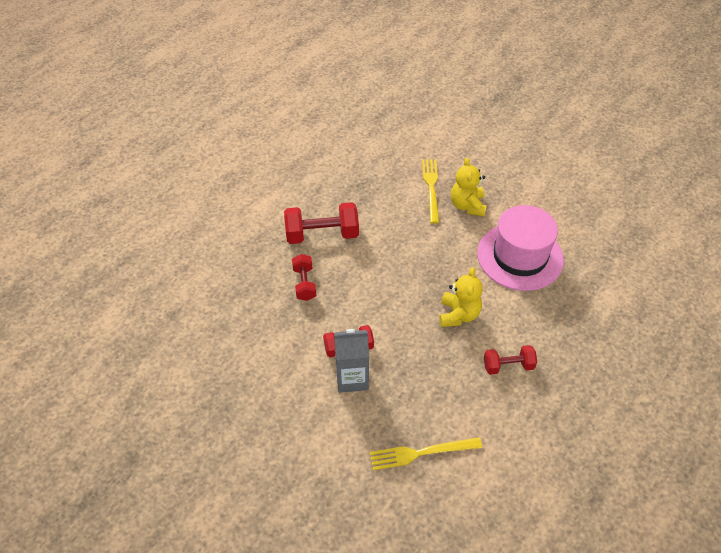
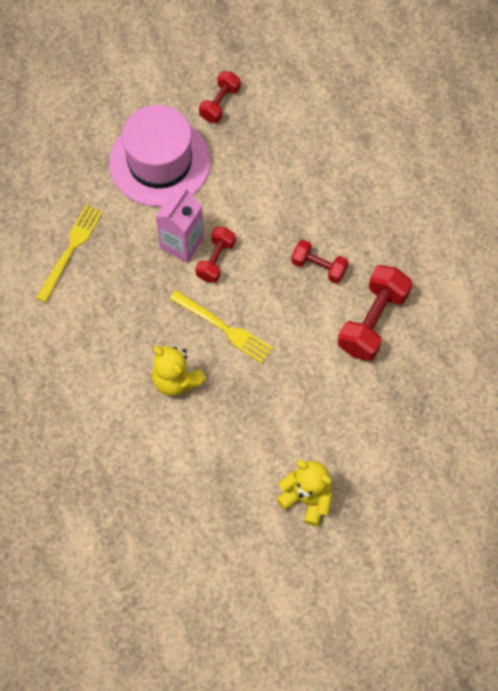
camera: 125 degrees right, 15 degrees up
(352, 378) = (182, 243): grey carton -> pink carton
(431, 188) = (362, 480): yellow fork -> yellow fork (223, 328)
(508, 366) = (89, 381): red dumbbell -> red dumbbell (220, 103)
(520, 256) = (198, 496): pink hat -> pink hat (159, 162)

